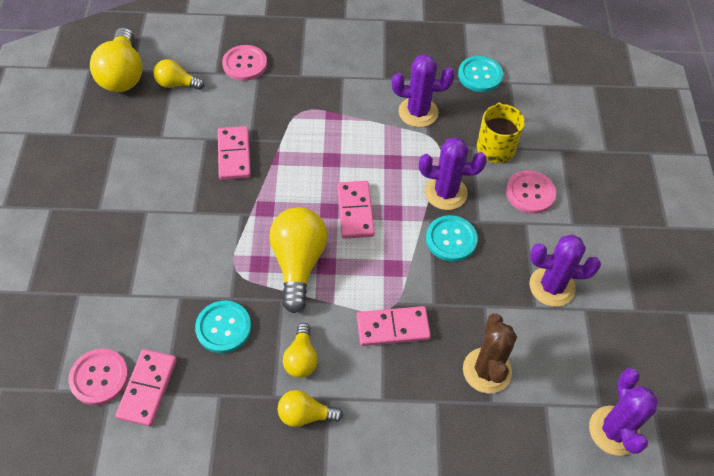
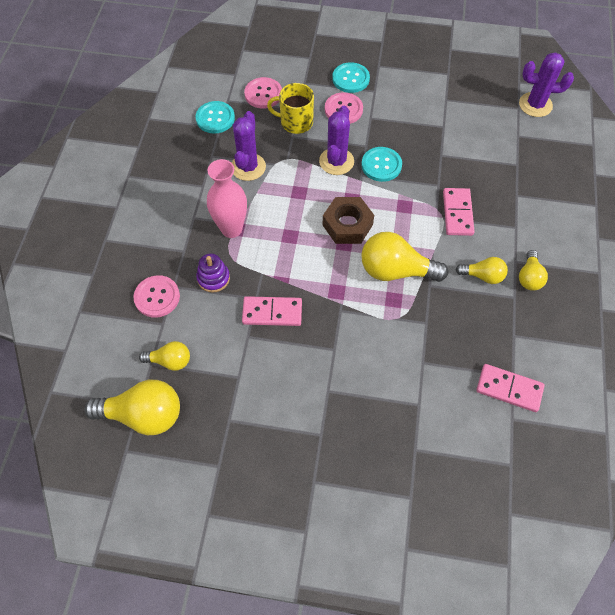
camera: 80 degrees left, 5 degrees up
(99, 377) = (499, 428): pink button -> pink button (263, 94)
(177, 84) = (170, 361): yellow light bulb -> yellow light bulb turned 105 degrees counterclockwise
(223, 327) = (454, 329): turquoise button -> turquoise button (350, 79)
(270, 103) = (213, 278): none -> purple stacking toy
(333, 109) = (231, 229): none -> pink vase
(355, 211) = (347, 225): pink domino -> brown nut
(487, 370) = (493, 162): brown cactus -> none
(552, 286) = (427, 113): purple cactus -> none

